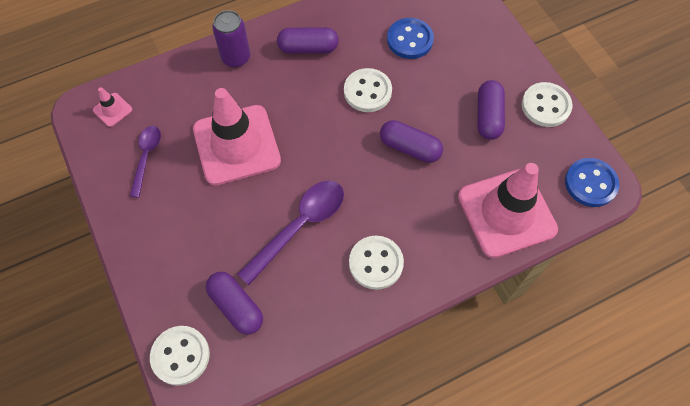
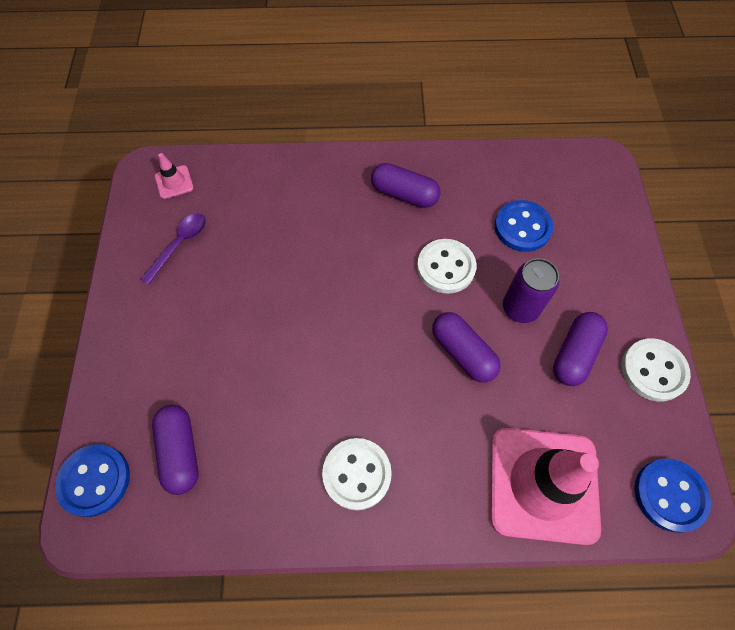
camera: 25 degrees right, 0 degrees up
(180, 356) = (95, 480): white button -> blue button
(236, 57) = (323, 175): purple can -> purple can (520, 308)
(236, 145) = (275, 269): pink traffic cone -> none
(299, 226) = (294, 390): purple spoon -> none

